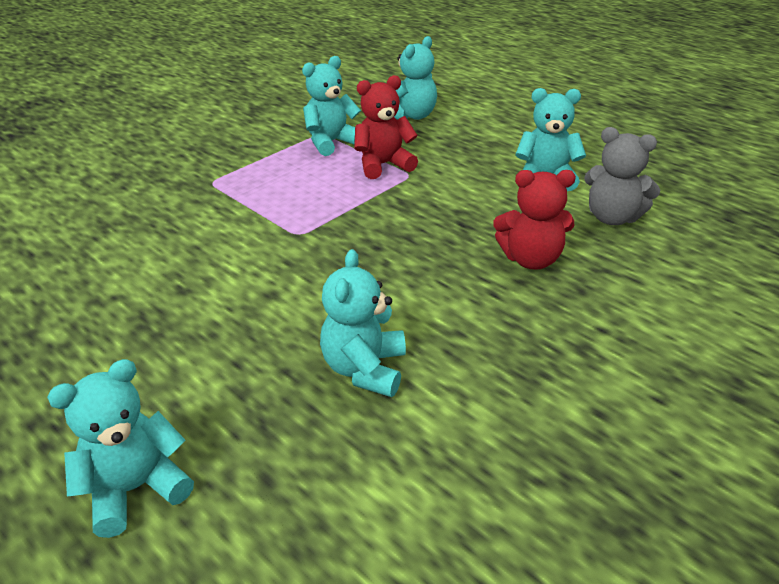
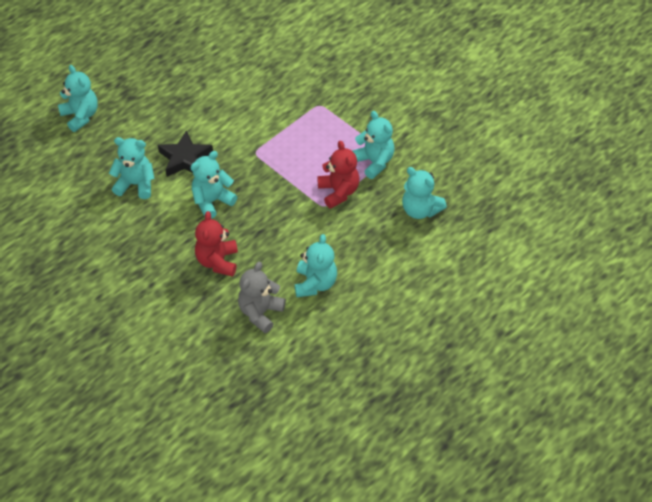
camera: 90 degrees right, 15 degrees up
(303, 307) = (185, 159): none -> black star
(405, 271) = (212, 201): none -> turquoise teddy bear

